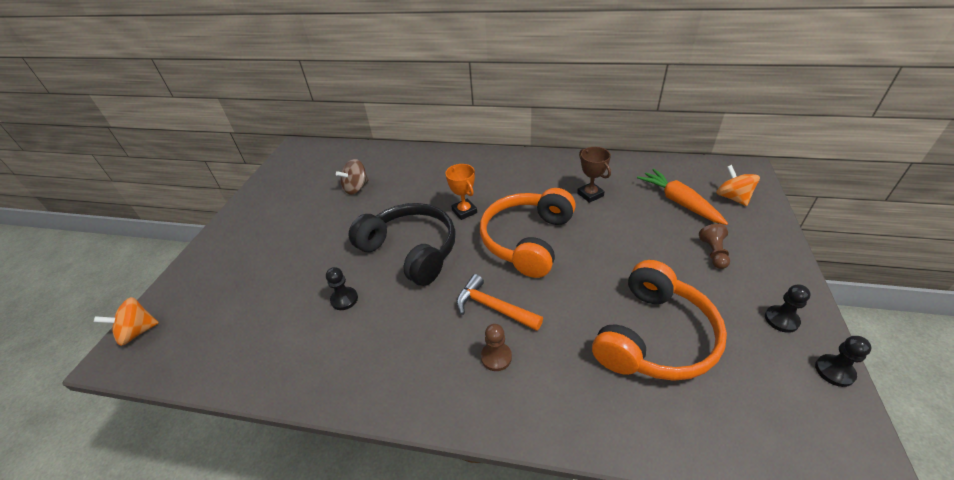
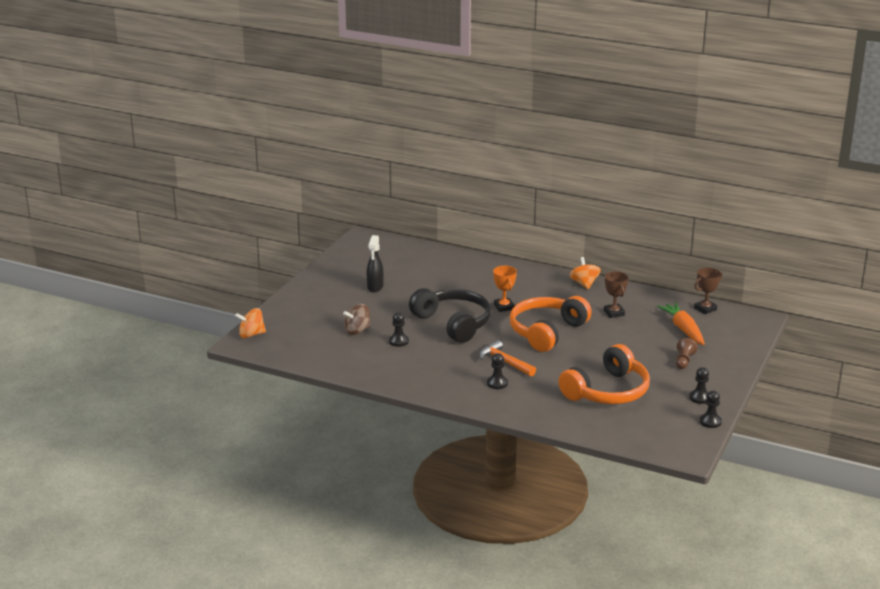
camera: 10 degrees right, 15 degrees down
(310, 213) = (375, 287): none -> black spray bottle
(356, 188) = (416, 276): brown spinning top -> brown spinning top (357, 330)
(496, 357) = (497, 383): brown pawn -> black pawn
(682, 169) = (705, 309): none -> brown trophy
(732, 197) = (729, 333): orange spinning top -> orange spinning top (584, 284)

